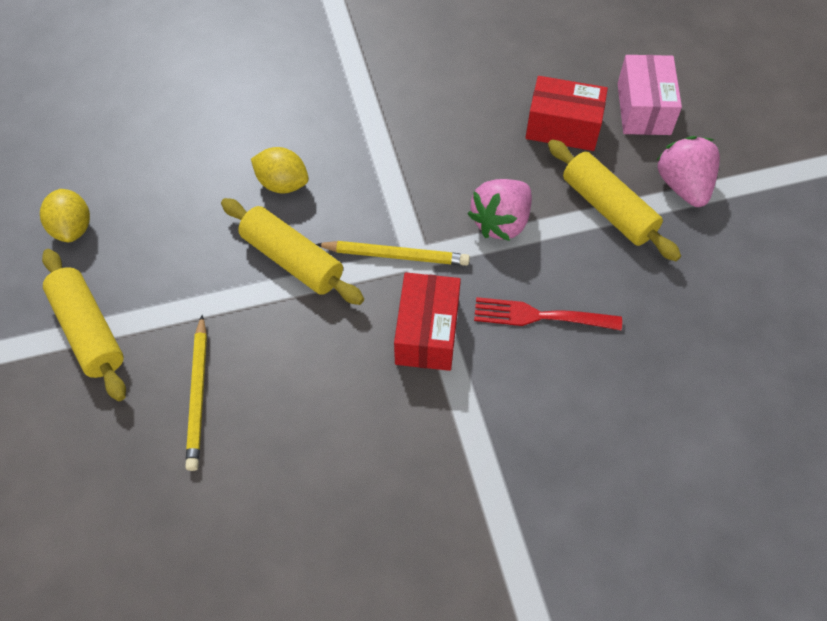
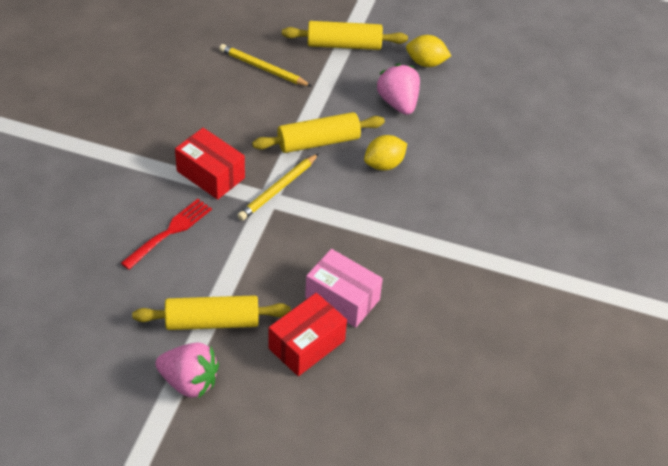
camera: 120 degrees right, 10 degrees down
(501, 222) = (255, 255): pink strawberry -> pink strawberry (398, 103)
(643, 109) = (280, 411): pink box -> pink box (342, 298)

